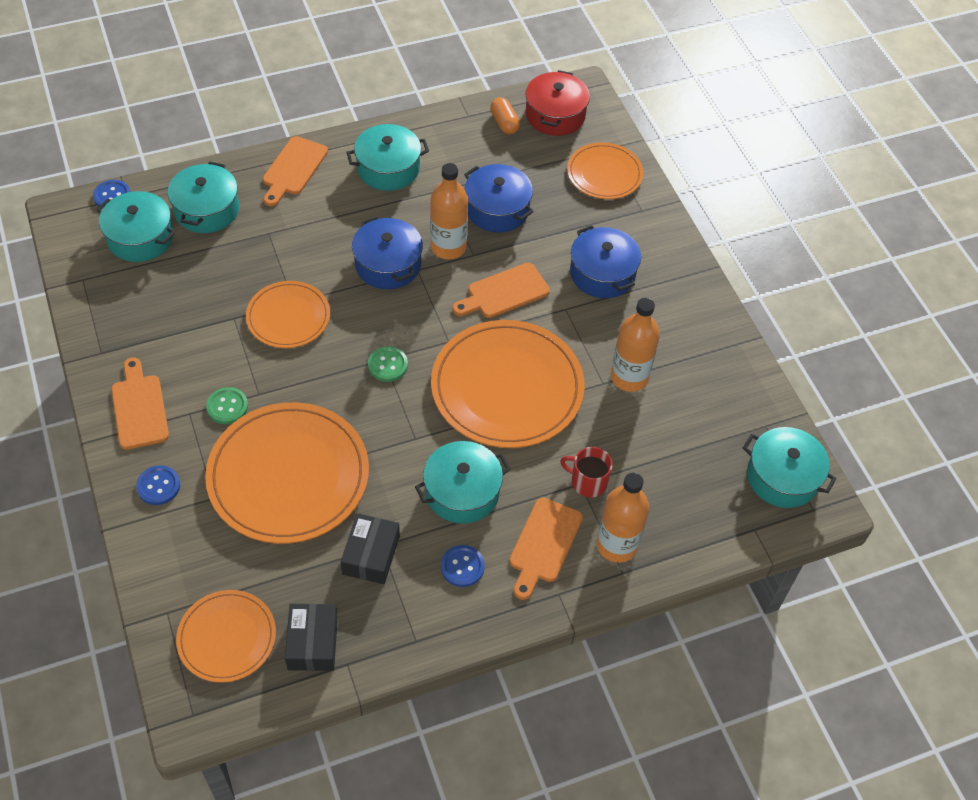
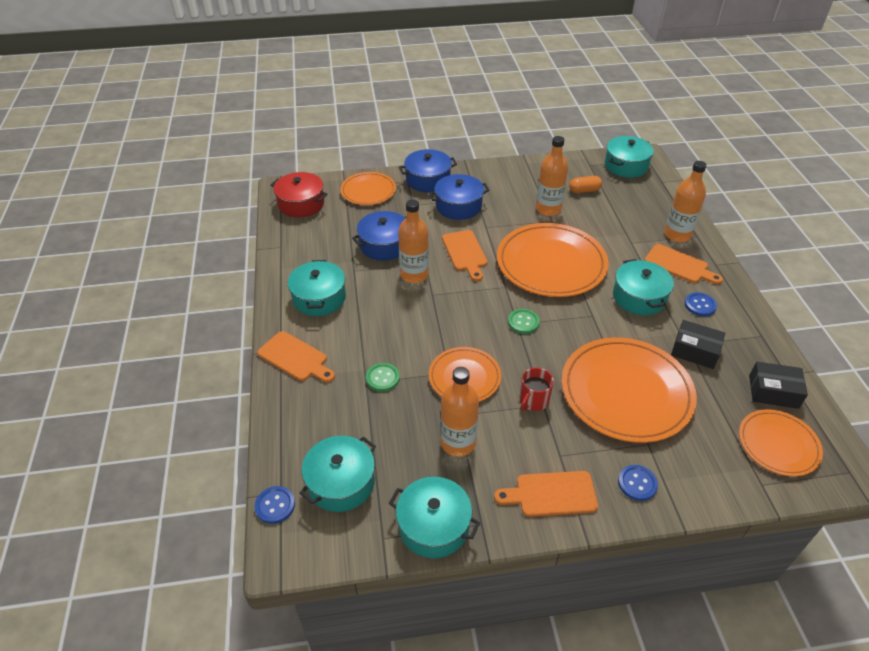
camera: 75 degrees left, 10 degrees down
(196, 322) = (458, 443): none -> orange bottle
(206, 209) = (322, 425): turquoise pot -> turquoise pot (433, 526)
(227, 406) = (555, 427): green button -> green button (382, 378)
(388, 264) = (422, 310): blue pot -> blue pot (428, 180)
(504, 123) = (297, 229): orange capsule -> orange capsule (584, 190)
(588, 482) = (630, 239): red mug -> red mug (533, 400)

